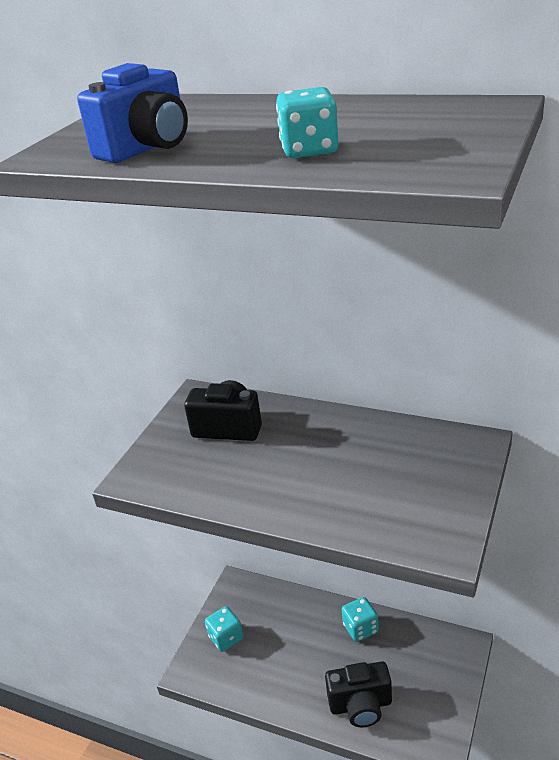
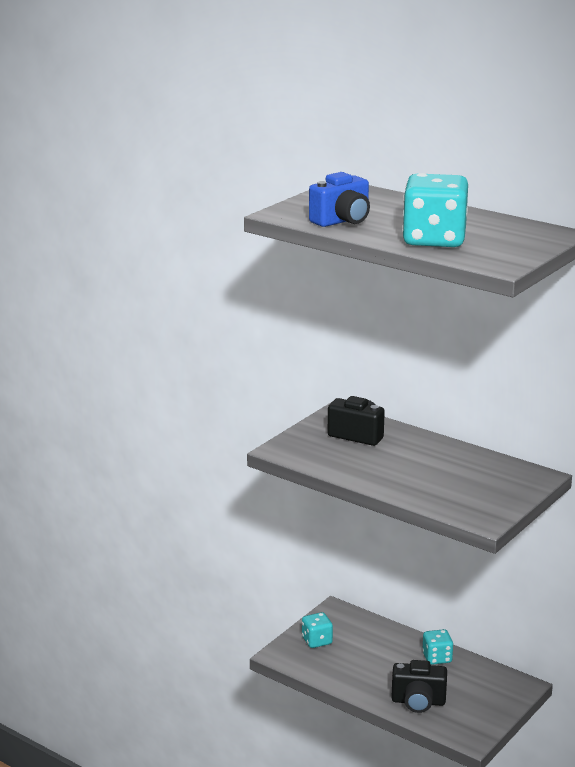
camera: 10 degrees right, 10 degrees down
(309, 150) = (434, 240): turquoise dice -> turquoise dice, size x1.93

